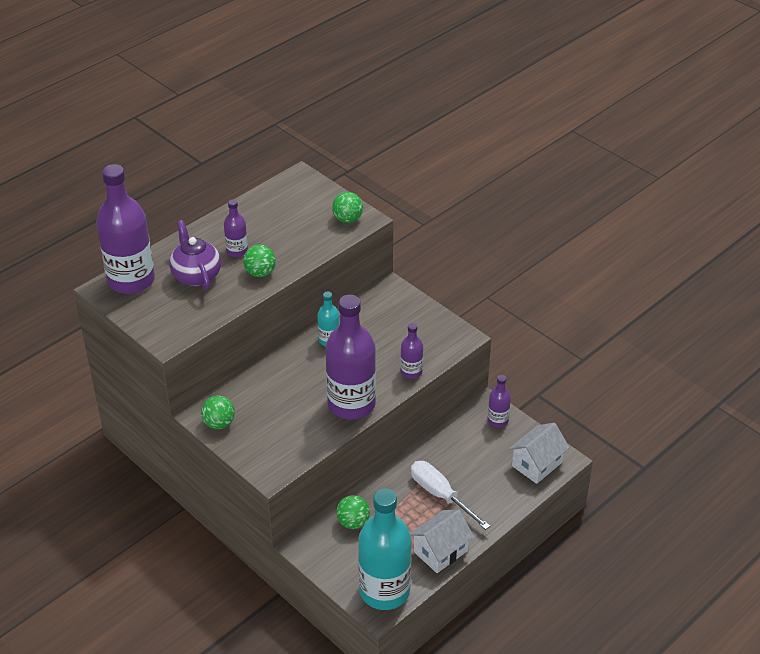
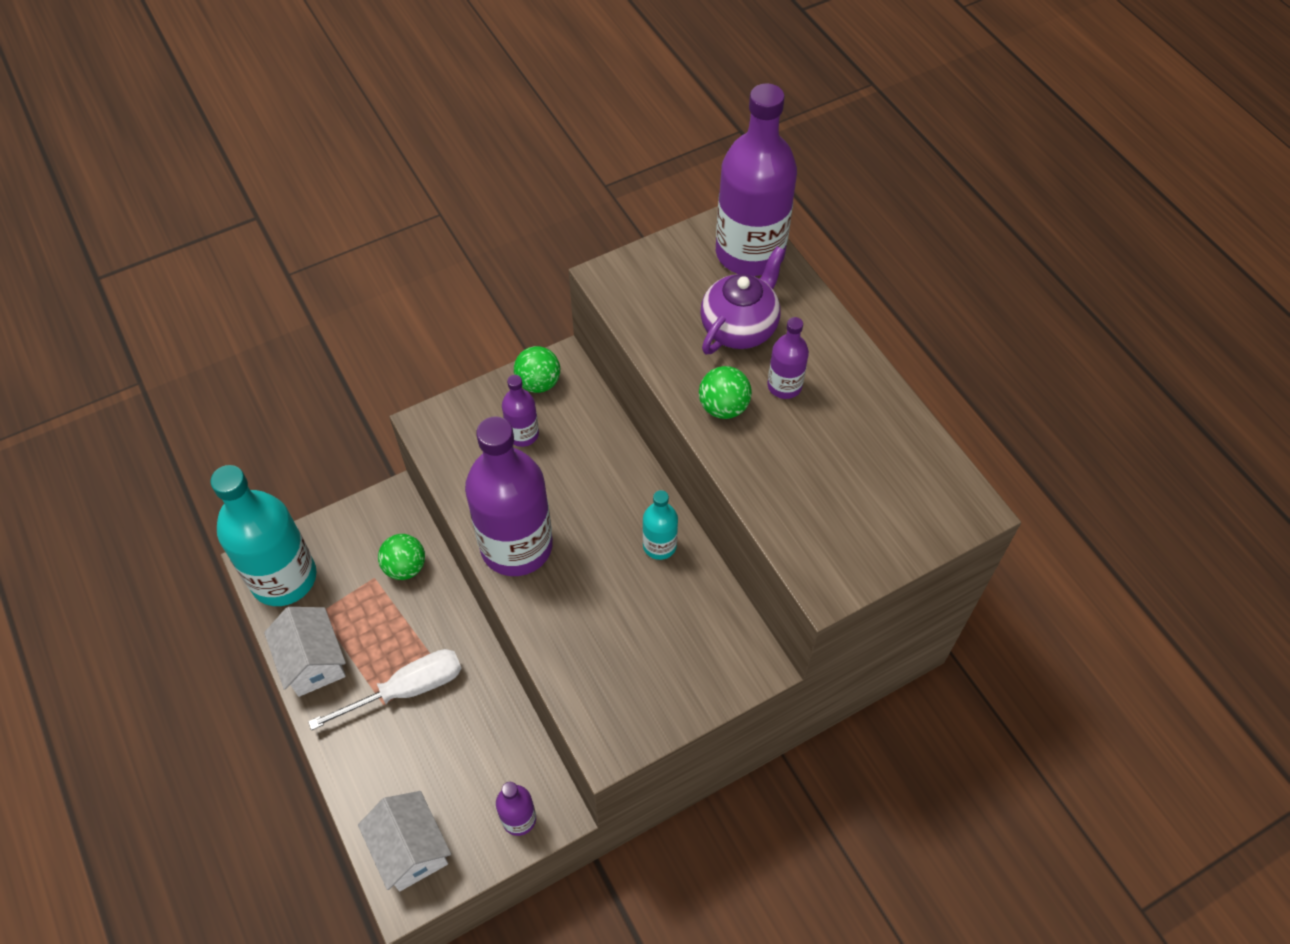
camera: 105 degrees right, 15 degrees up
(196, 275) = (740, 327): purple teapot -> purple teapot turned 45 degrees counterclockwise
(347, 219) = (832, 557): green ball -> none
(411, 372) = (554, 644): purple bottle -> purple bottle (523, 434)

